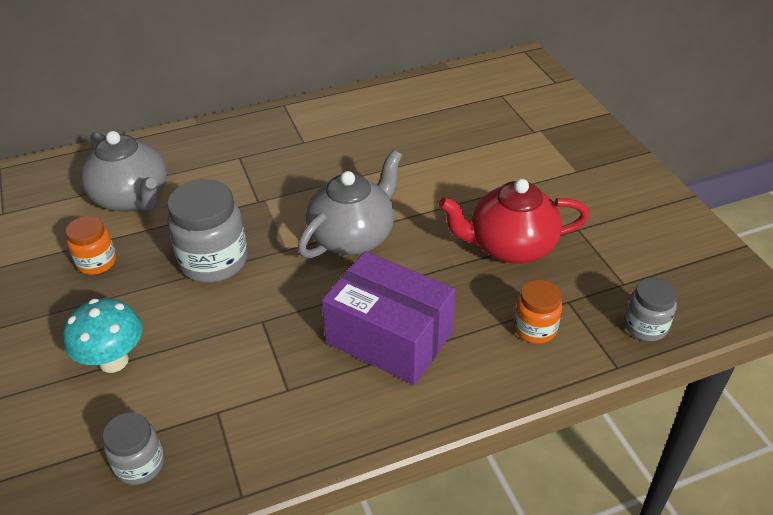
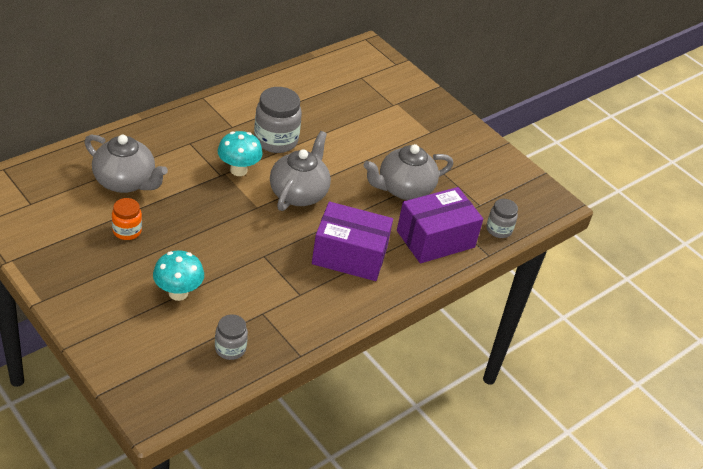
camera: 25 degrees left, 0 degrees up
(214, 261) = (211, 221): grey jar -> grey jar (276, 140)
(285, 197) = (238, 170): none -> turquoise mushroom
(510, 246) = (404, 189): red teapot -> grey teapot
(535, 328) = (435, 239): orange jar -> purple box

